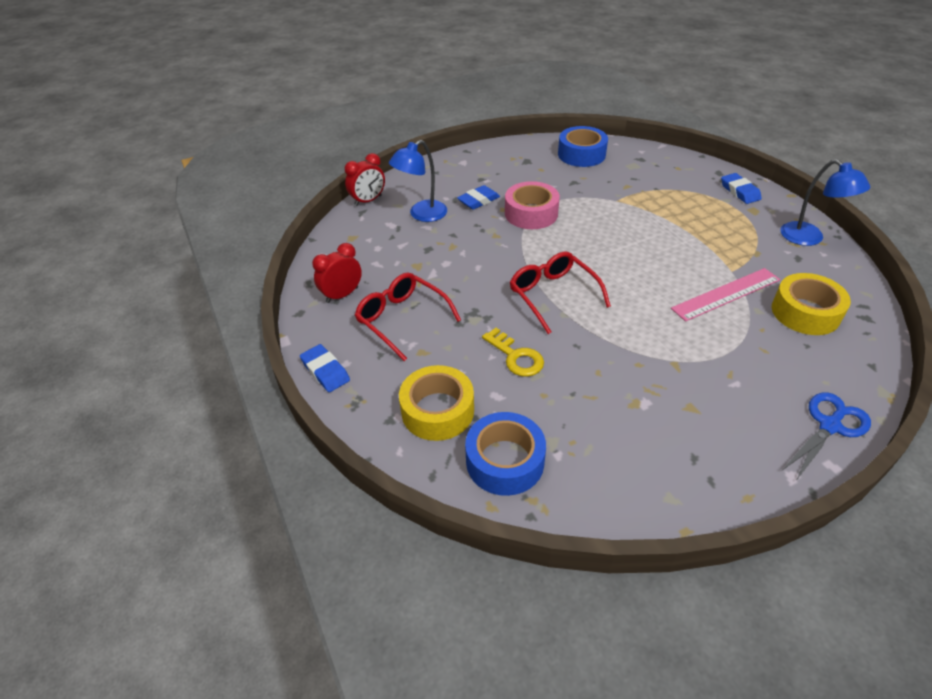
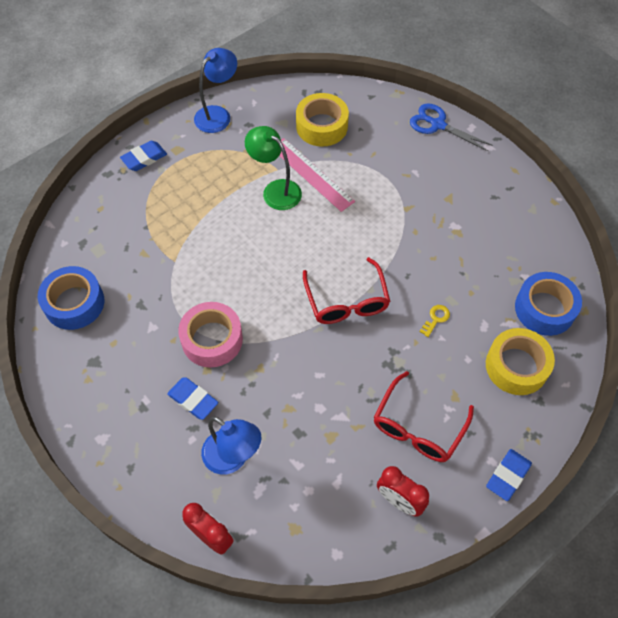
camera: 105 degrees left, 15 degrees up
(516, 356) = (436, 319): yellow key -> yellow key, size x0.61
(553, 295) = (347, 301): red glasses -> red glasses turned 60 degrees counterclockwise
(701, 266) = (275, 190): none -> green lamp

